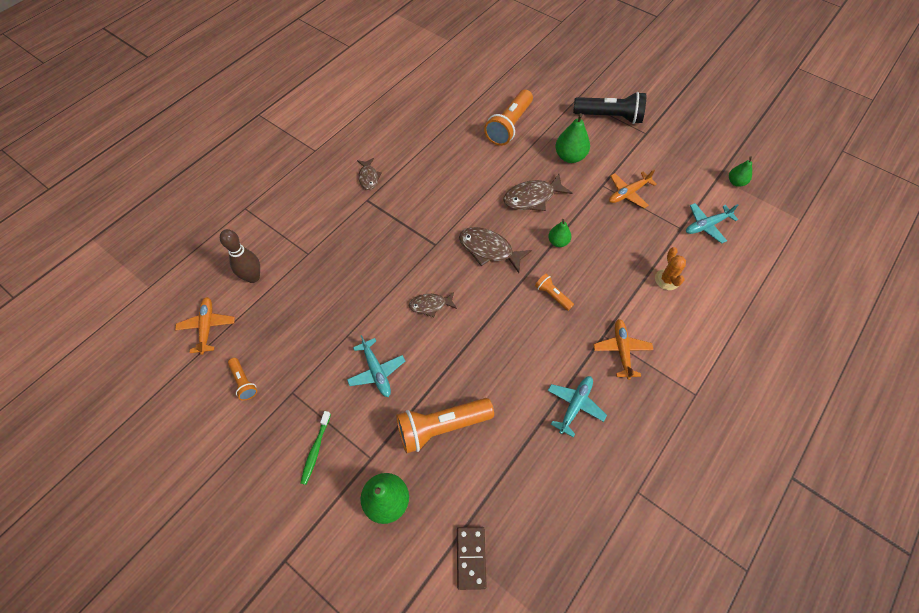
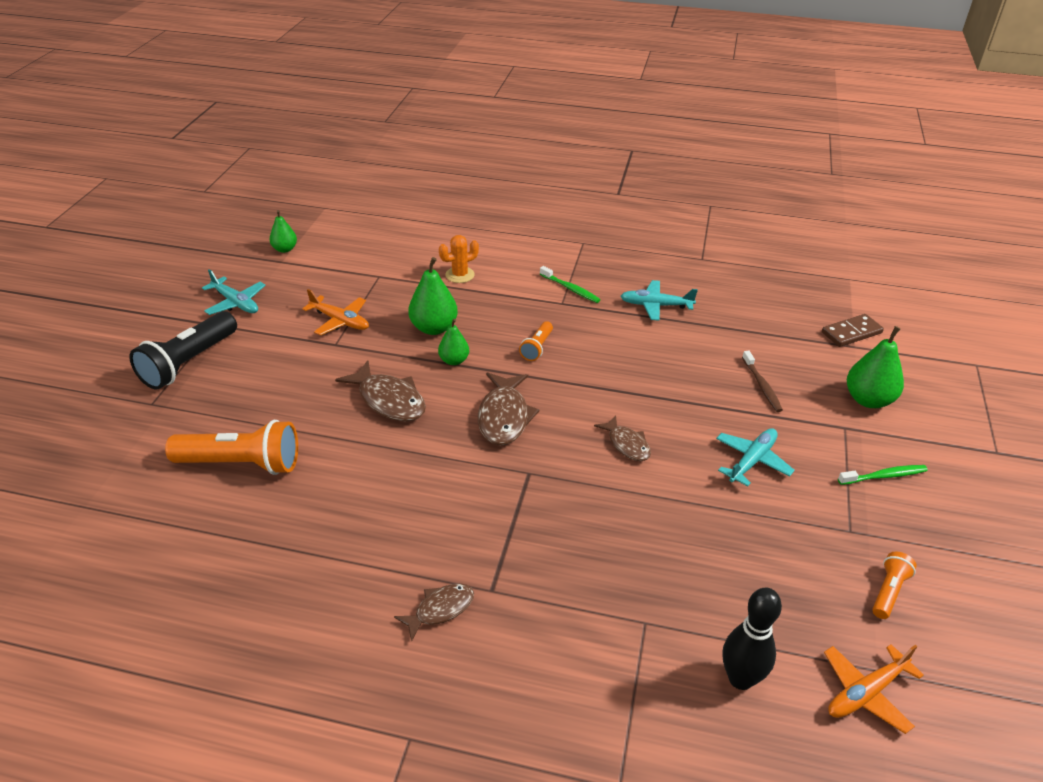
camera: 115 degrees left, 20 degrees down
(253, 277) = (740, 679): brown bowling pin -> black bowling pin
(441, 427) = (762, 386): orange flashlight -> brown toothbrush
(570, 157) = (290, 383): green pear -> green pear (434, 328)
(609, 117) = (189, 363): black flashlight -> black flashlight turned 135 degrees counterclockwise
(621, 350) = (570, 289): orange plane -> green toothbrush
(706, 225) = (365, 260): turquoise plane -> turquoise plane (235, 303)

